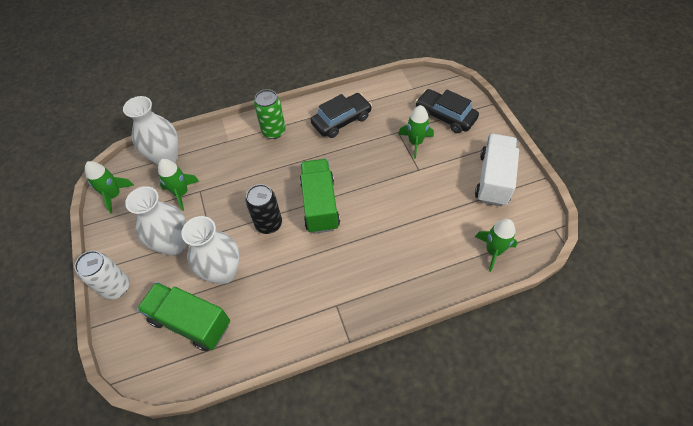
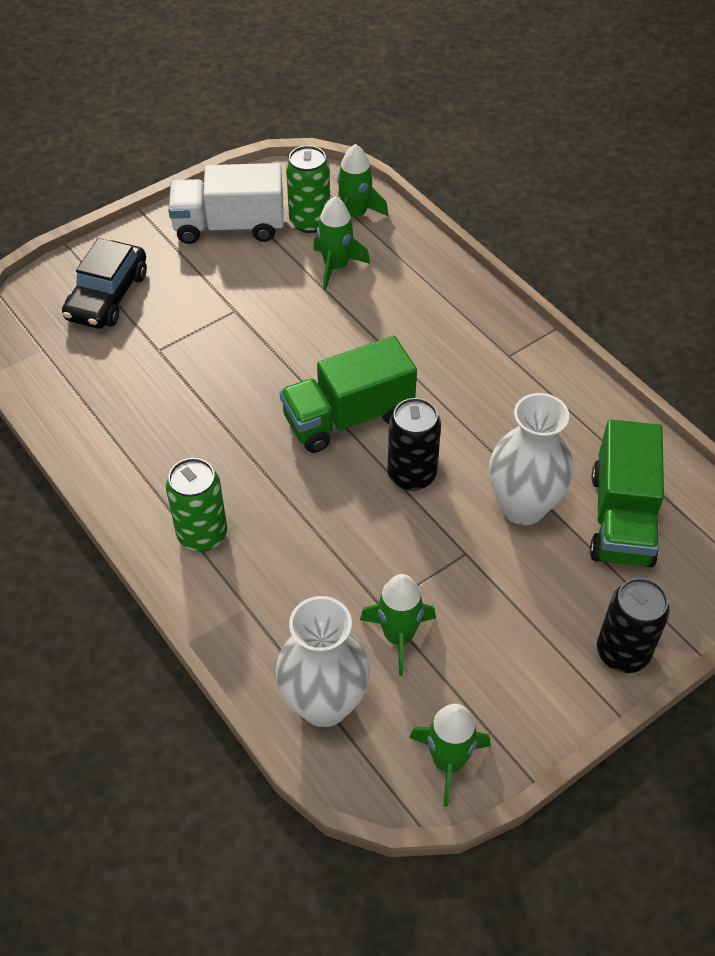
camera: 110 degrees left, 5 degrees down
(116, 287) = (622, 653): white can -> black can
(174, 244) = (506, 600): white vase -> none
(341, 120) = (149, 434): black car -> none
(415, 142) = (178, 324): green rocket -> green rocket (336, 267)
(490, 223) = (310, 222): none -> green can

